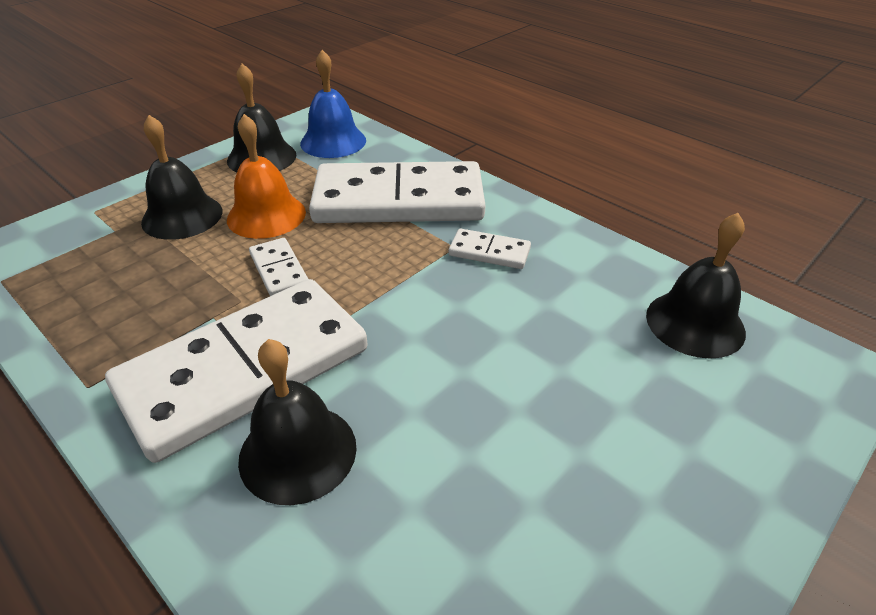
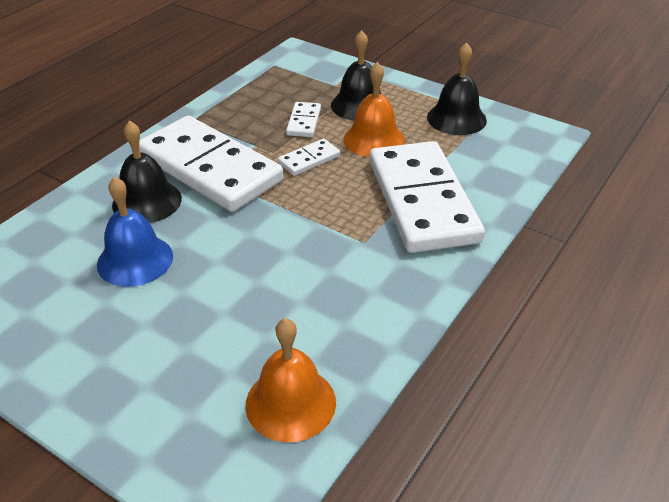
camera: 80 degrees right, 0 degrees up
(333, 141) = (504, 148): blue bell -> blue bell (135, 260)
(489, 252) = (362, 262): white domino -> white domino (304, 122)
(695, 323) = (290, 403): black bell -> orange bell

